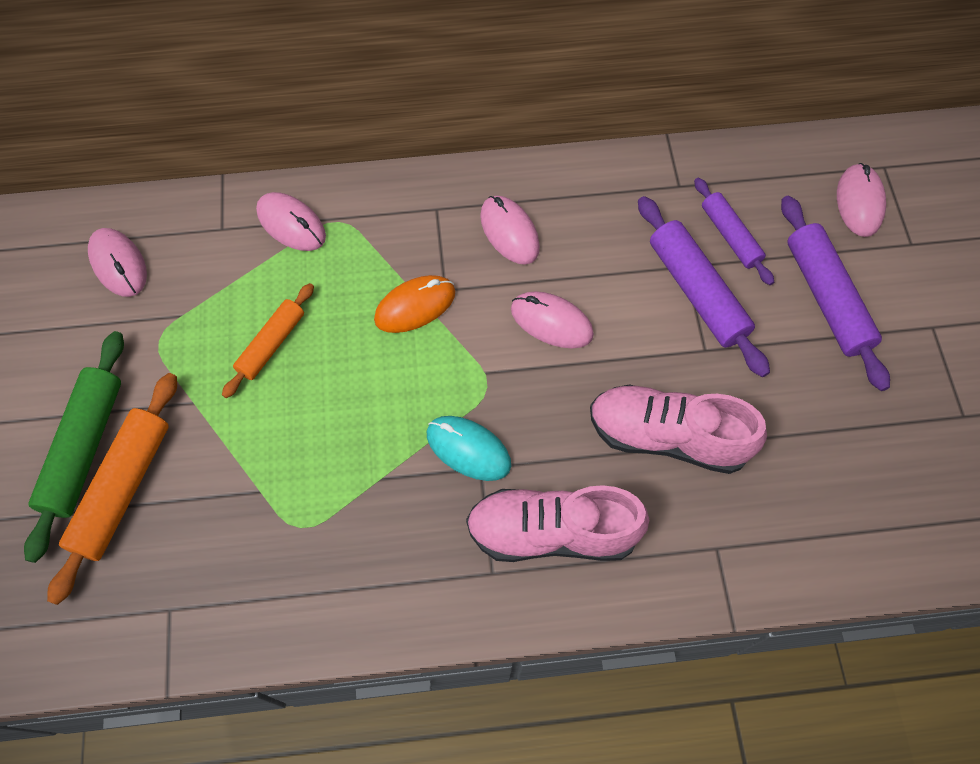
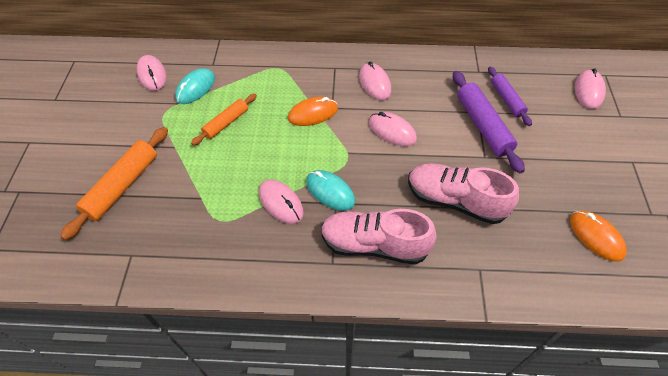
camera: 10 degrees right, 10 degrees down
(84, 448) = (107, 162): green rolling pin -> none
(203, 282) = (196, 88): none -> turquoise mouse
(291, 224) = (251, 66): pink mouse -> pink mouse (281, 203)
(826, 298) = (564, 138): purple rolling pin -> none
(884, 467) = (596, 237): none -> orange mouse

